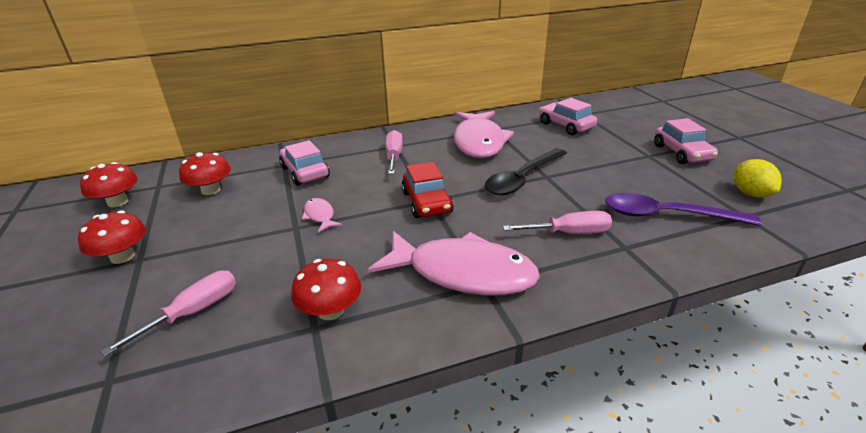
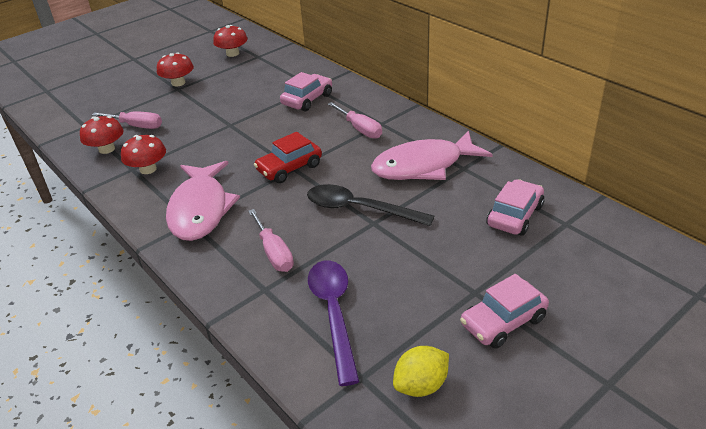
camera: 70 degrees right, 5 degrees up
(211, 190) = (262, 76): red mushroom -> red mushroom (107, 149)
(320, 216) = (248, 128): pink fish -> none
(394, 156) = (360, 129): pink screwdriver -> pink screwdriver turned 75 degrees clockwise

